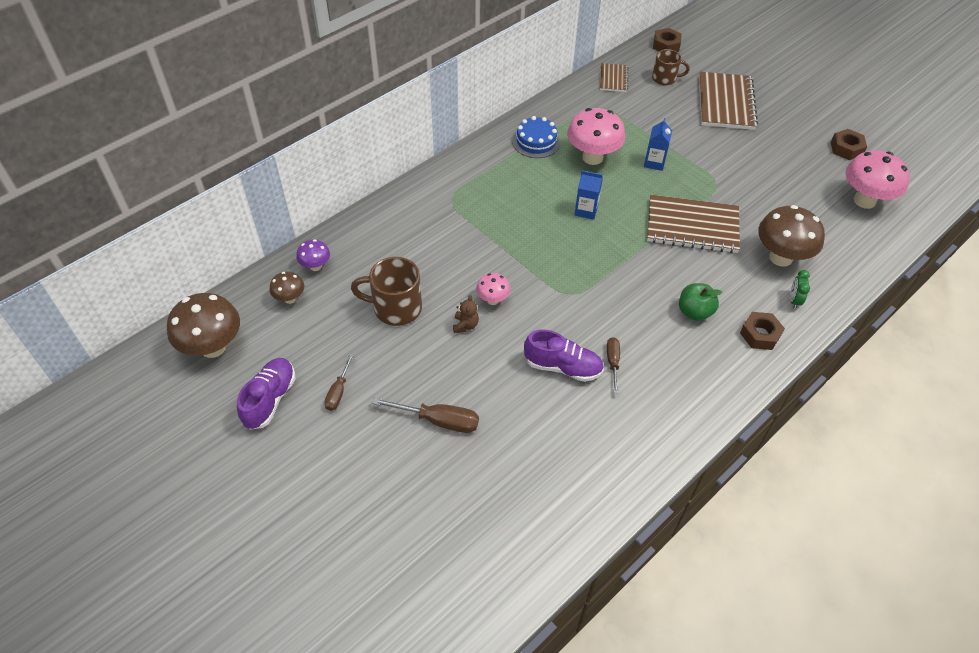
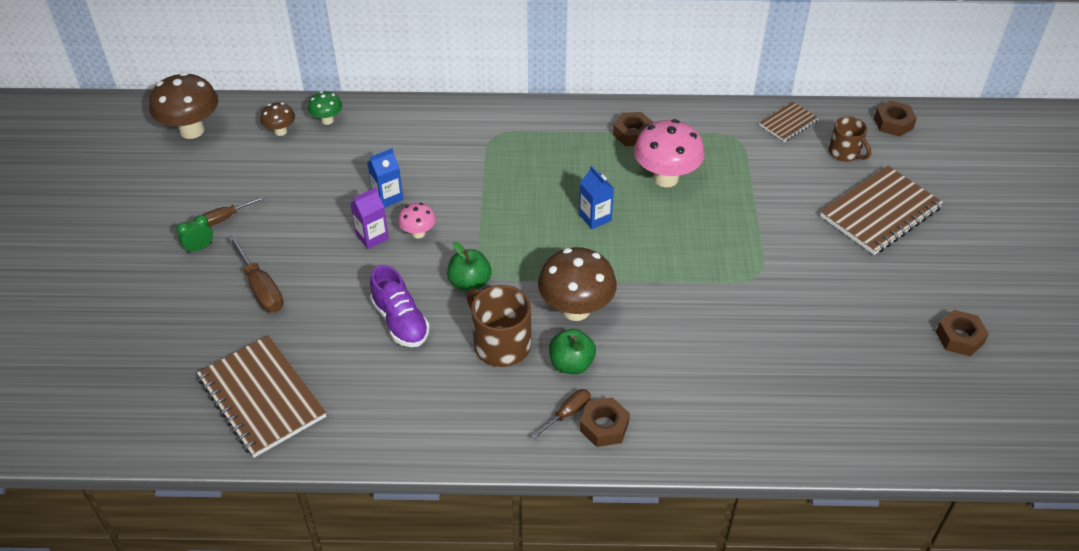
camera: 45 degrees right, 5 degrees down
(270, 399) = (179, 190): purple shoe -> none
(315, 266) = (327, 120): purple mushroom -> green mushroom
(395, 308) = (341, 188): brown mug -> brown mug (500, 344)
(465, 325) = (372, 237): brown teddy bear -> purple carton
(536, 141) = (632, 134): blue cake -> brown nut
(570, 308) = (470, 283): none -> green apple
(612, 362) = (444, 348): brown screwdriver -> brown screwdriver (567, 413)
(654, 162) = (720, 219): blue carton -> blue carton (387, 197)
(692, 226) = (676, 295): brown notebook -> brown notebook (261, 398)
(780, 257) = (725, 381): brown mushroom -> brown mushroom (576, 310)
(794, 300) = (681, 425): green clock -> green clock (199, 248)
(864, 200) = (902, 397): pink mushroom -> none

